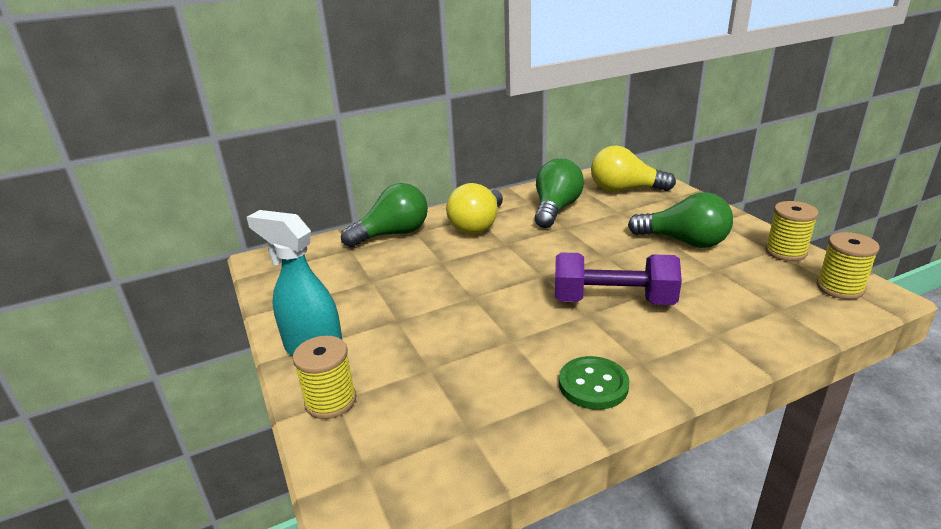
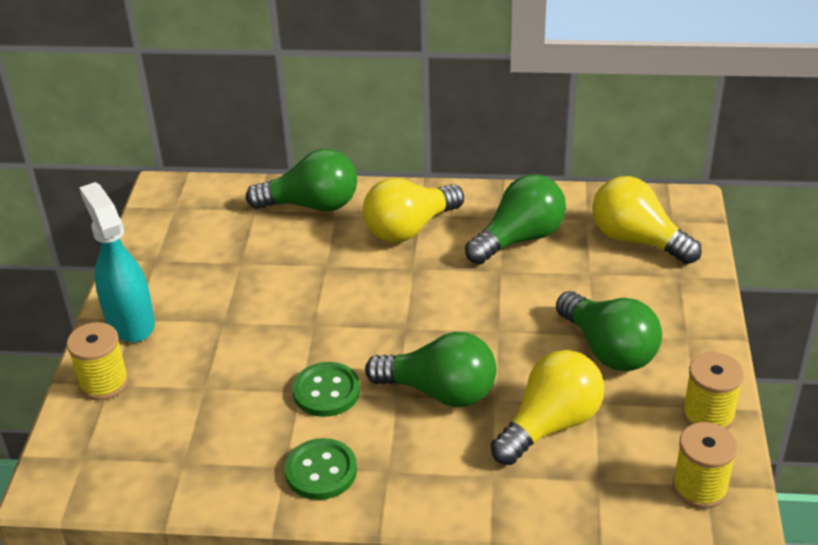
camera: 30 degrees right, 10 degrees up
(532, 332) = (326, 391): none -> green button
(613, 301) = (439, 391): purple dumbbell -> green light bulb
(708, 291) = (550, 425): none -> yellow light bulb

